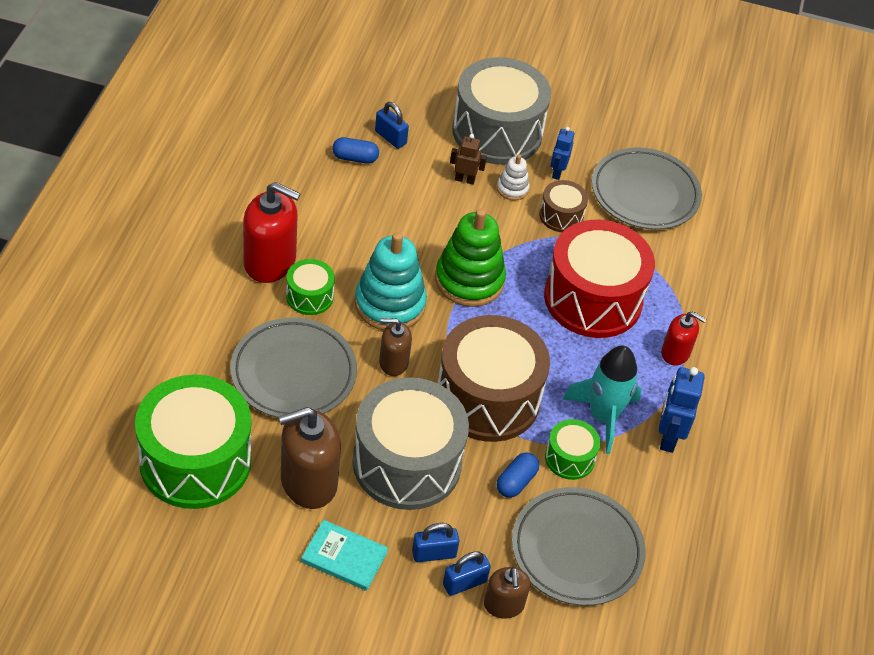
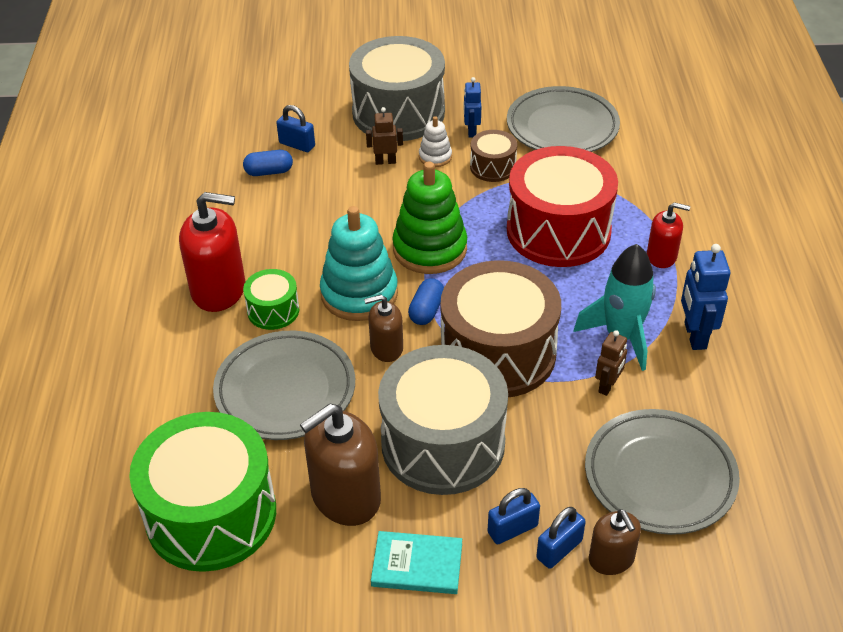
camera: 10 degrees left, 5 degrees down
(516, 482) = (564, 427): blue capsule -> blue capsule (426, 310)
(569, 458) = (608, 386): green drum -> brown robot

